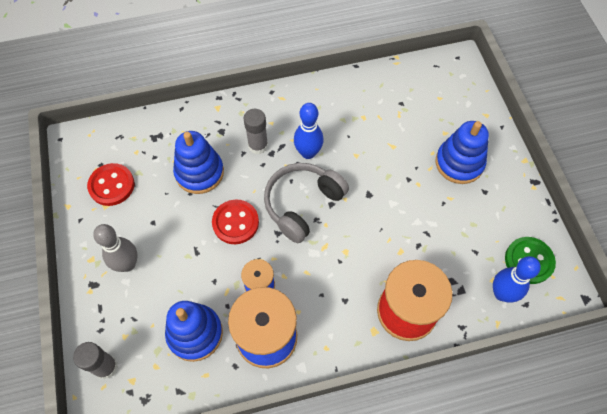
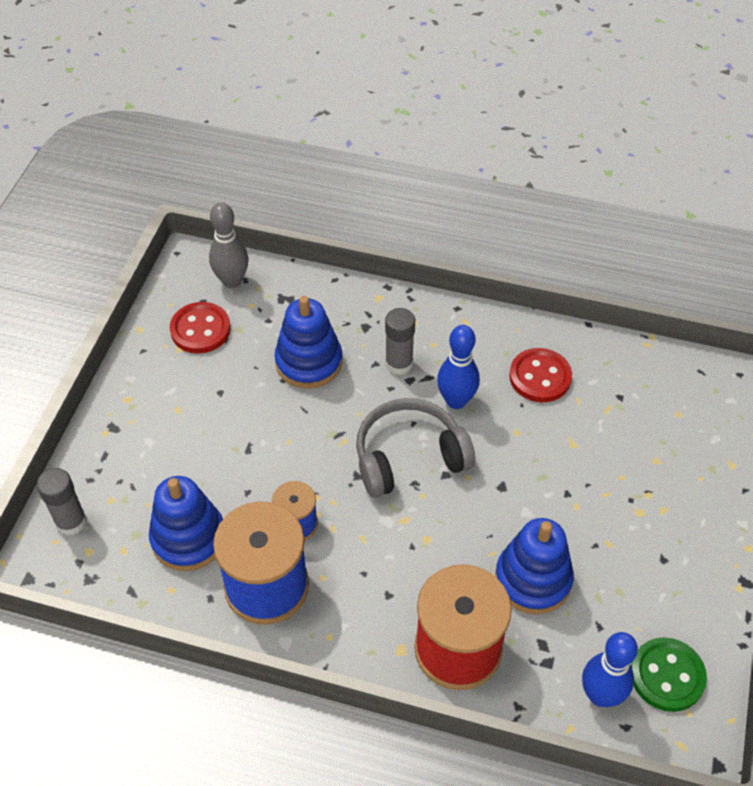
camera: 30 degrees right, 10 degrees down
(127, 264) = (163, 424): grey bowling pin -> grey bowling pin (232, 281)
(235, 222) = (314, 439): red button -> red button (540, 377)
(459, 163) = (651, 507): blue stacking toy -> blue stacking toy (533, 579)

